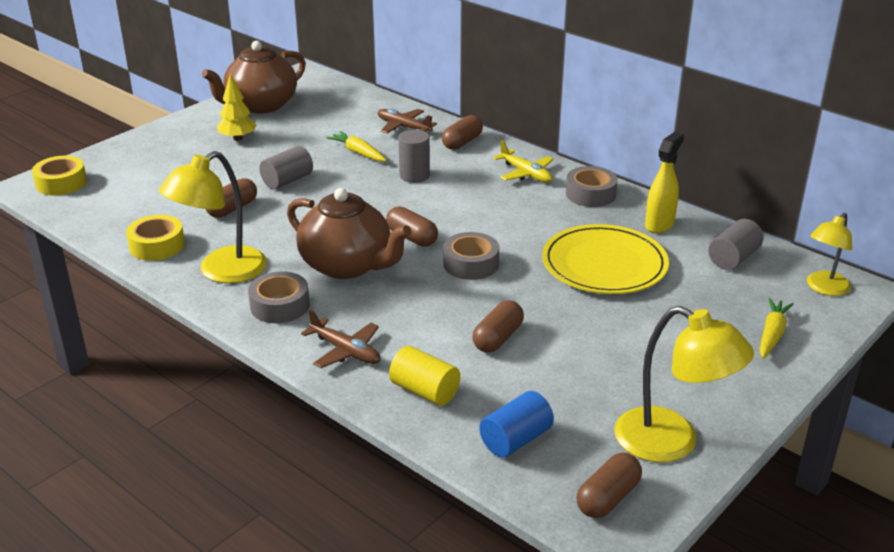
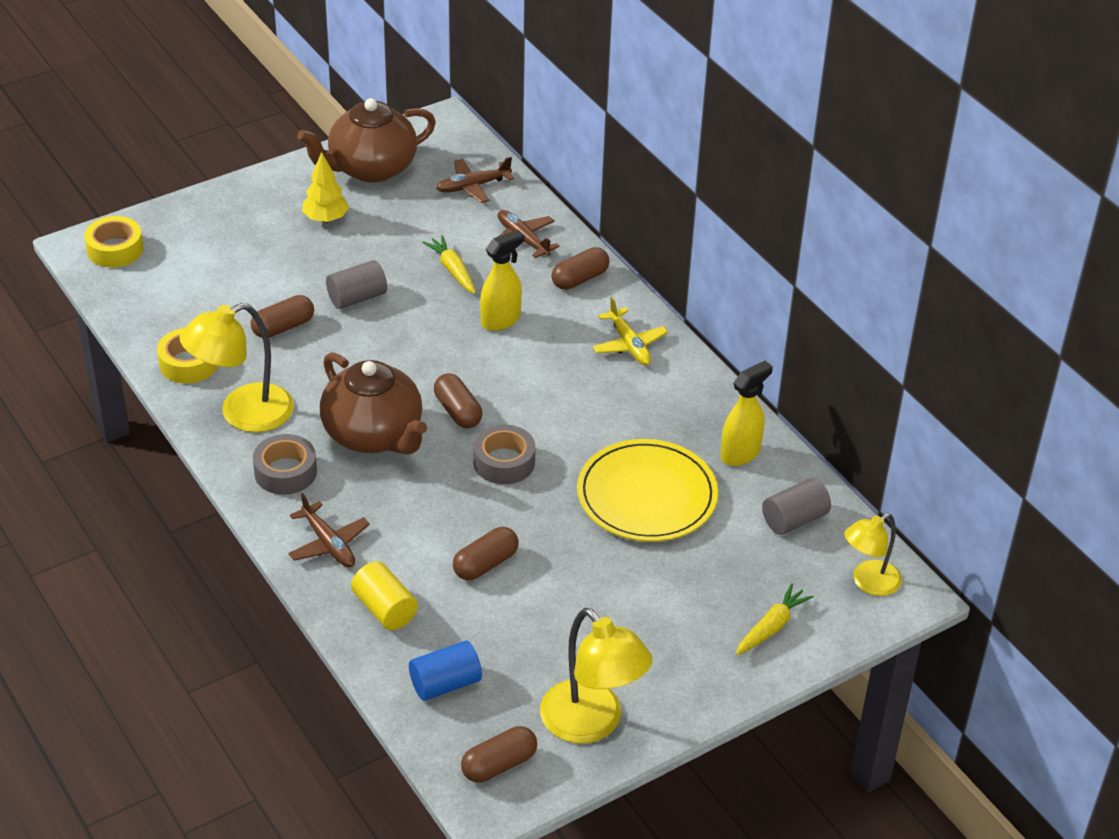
camera: 15 degrees right, 10 degrees up
(347, 104) = (473, 186): none -> brown plane
(414, 175) = (501, 320): grey cylinder -> yellow spray bottle
(590, 194) = (687, 392): grey tape -> none

